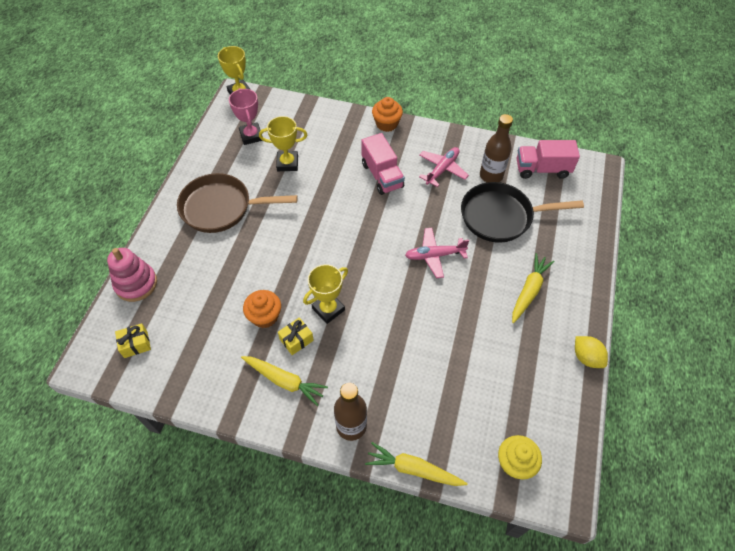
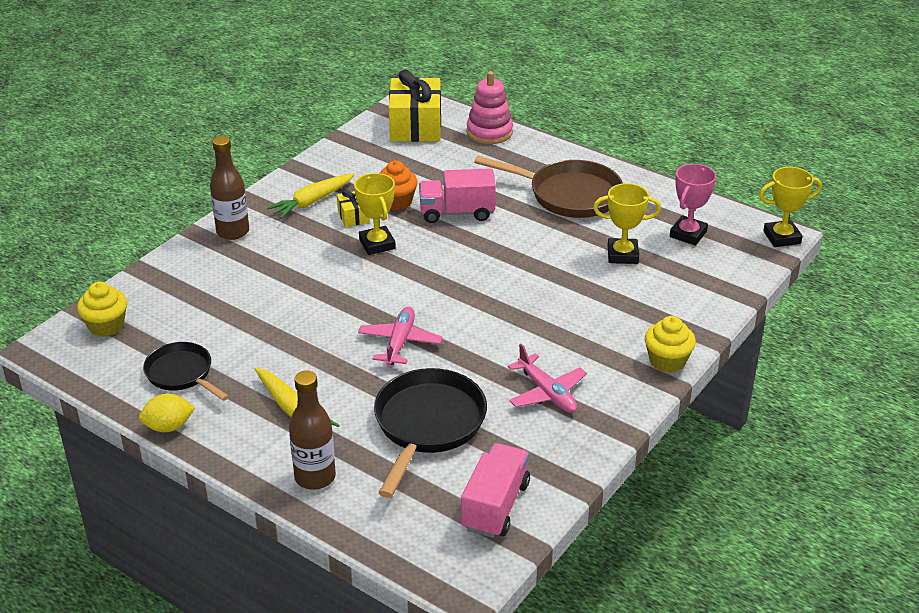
camera: 110 degrees right, 20 degrees down
(136, 344) = (415, 126): yellow gift -> yellow gift, size x2.12
(221, 208) = (569, 195): brown pan -> brown pan turned 90 degrees clockwise
(251, 136) = (688, 234): pink trophy -> pink trophy turned 60 degrees counterclockwise
(287, 163) = (622, 255): yellow trophy -> yellow trophy turned 75 degrees clockwise
(382, 175) = (562, 331): pink truck -> pink truck (457, 213)
(386, 124) = (667, 361): orange cupcake -> yellow cupcake
(413, 469) = (160, 259): yellow carrot -> none
(491, 175) = (510, 441): brown bottle -> brown bottle (315, 477)
(535, 376) = (182, 374): none -> black pan

